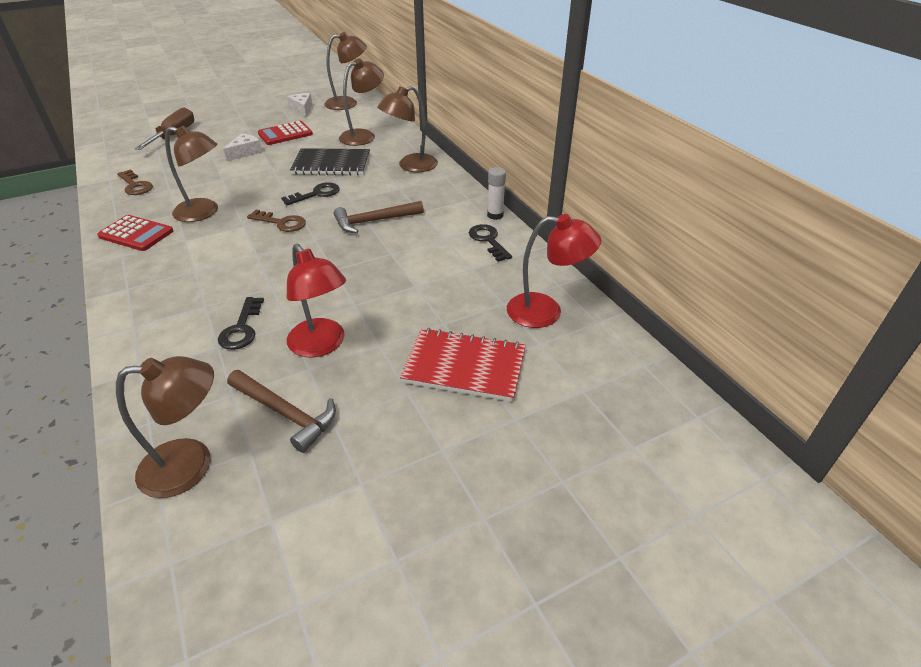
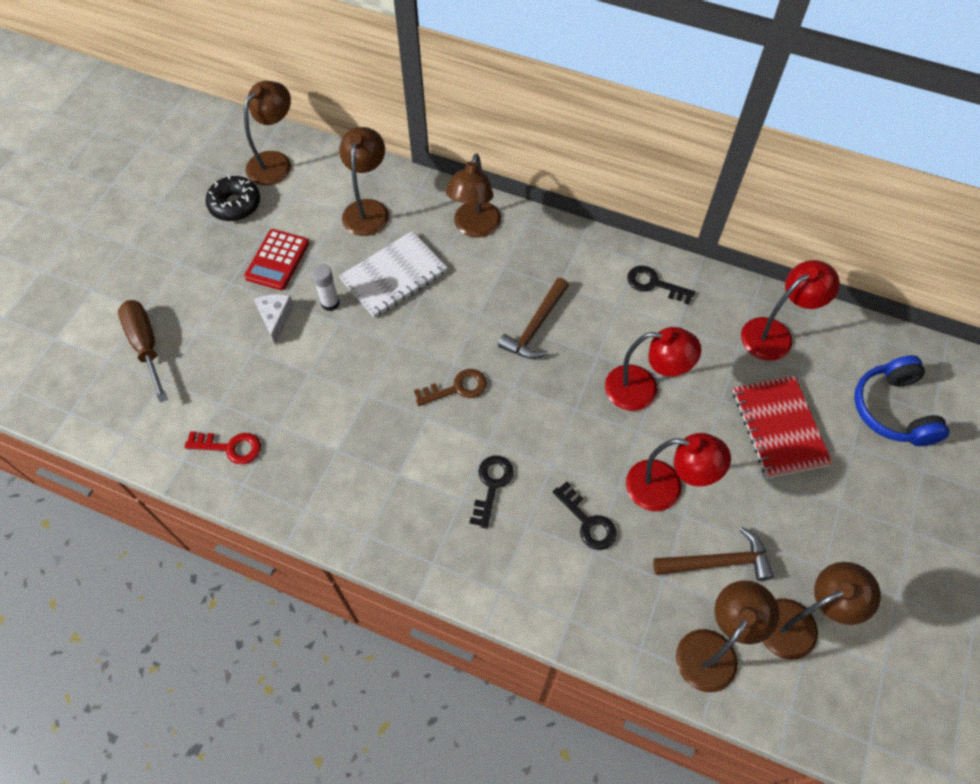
camera: 40 degrees left, 20 degrees up
(135, 185) = (230, 447): brown key -> red key
(136, 234) = (339, 503): red calculator -> none
(204, 212) = (363, 429): brown lamp -> brown lamp (798, 623)
(302, 109) = (235, 204): white cheese -> black donut
(316, 194) = (437, 328): black key -> black key (492, 485)
(331, 164) = (394, 276): black notebook -> white notebook
(393, 285) = (643, 389): none -> red lamp
(464, 366) = (779, 428): red notebook -> red notebook turned 75 degrees counterclockwise
(495, 215) = (625, 248): white glue stick -> white glue stick (330, 303)
(591, 419) = (892, 410): none -> blue headphones

